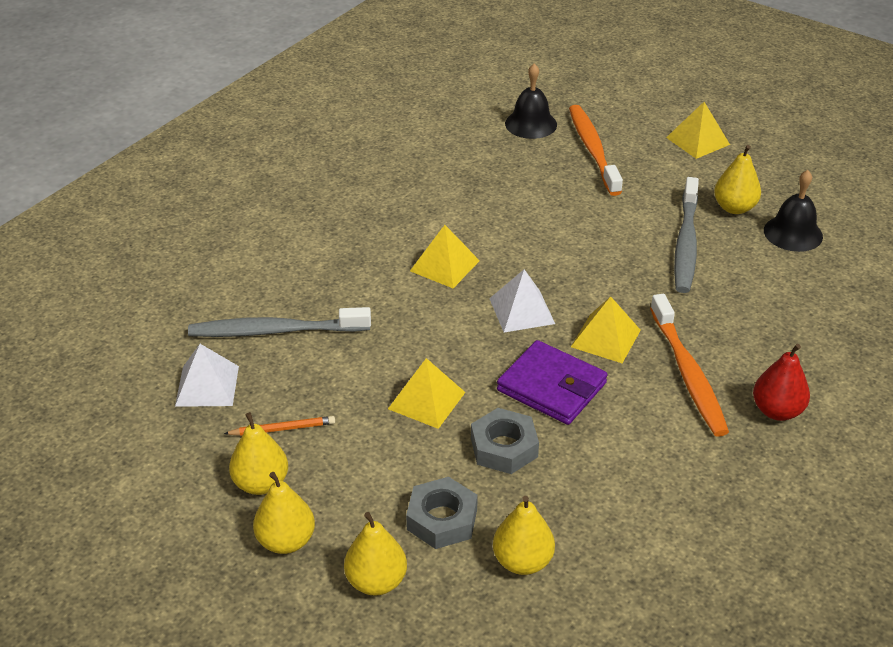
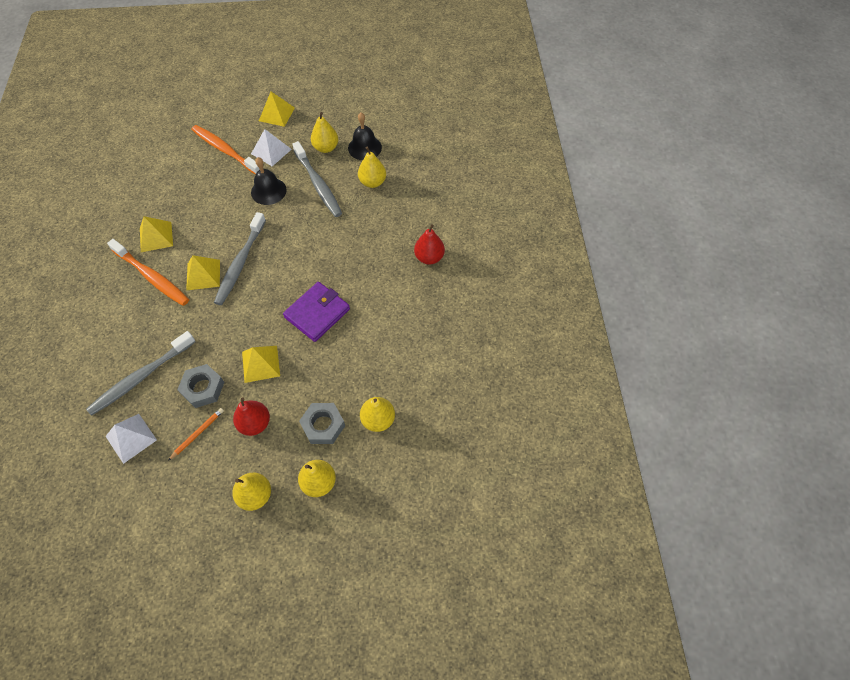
camera: 40 degrees left, 20 degrees up
(261, 483) = (214, 473): yellow pear -> yellow pear (372, 182)
(359, 461) = (255, 423): none -> red pear
(501, 278) = (240, 263): none -> grey toothbrush
(504, 447) = (321, 364): grey nut -> grey nut (203, 388)
(521, 311) = (267, 277): white pyramid -> white pyramid (271, 151)
(531, 124) = (177, 151): black bell -> black bell (268, 191)
(551, 387) = (317, 313): purple wallet -> purple wallet turned 45 degrees counterclockwise
(606, 338) = (321, 267): yellow pyramid -> yellow pyramid (156, 236)
(688, 374) = (375, 262): orange toothbrush -> orange toothbrush (152, 277)

